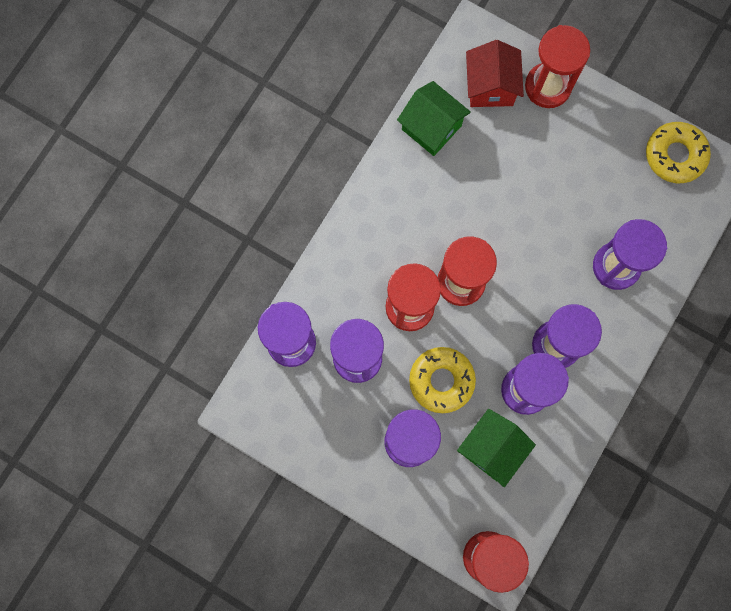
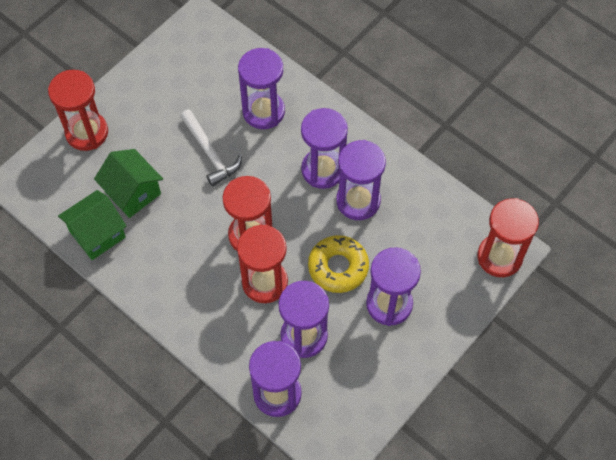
camera: 80 degrees left, 15 degrees down
(490, 86) = (72, 178): red house -> none
(492, 449) = (406, 237): green house -> green house (133, 193)
(551, 220) = (210, 153): none -> white hammer
(675, 155) = (177, 50): yellow donut -> none

